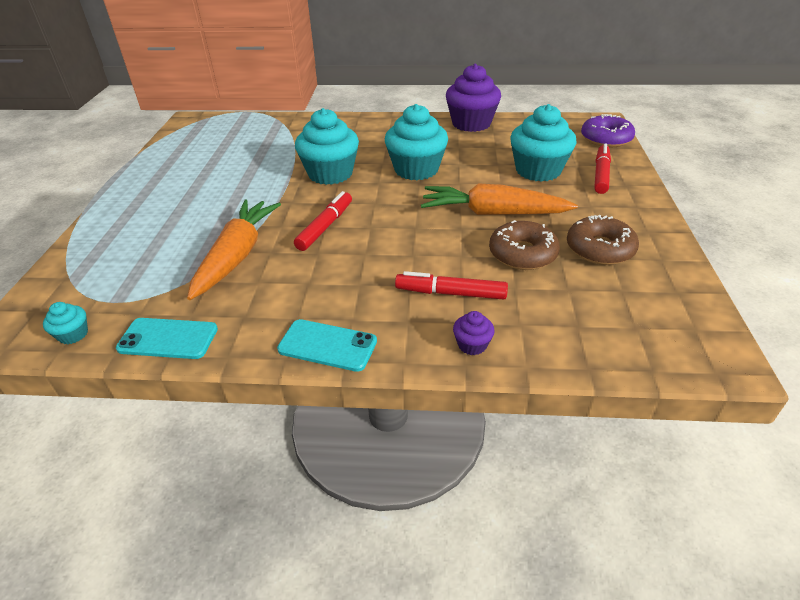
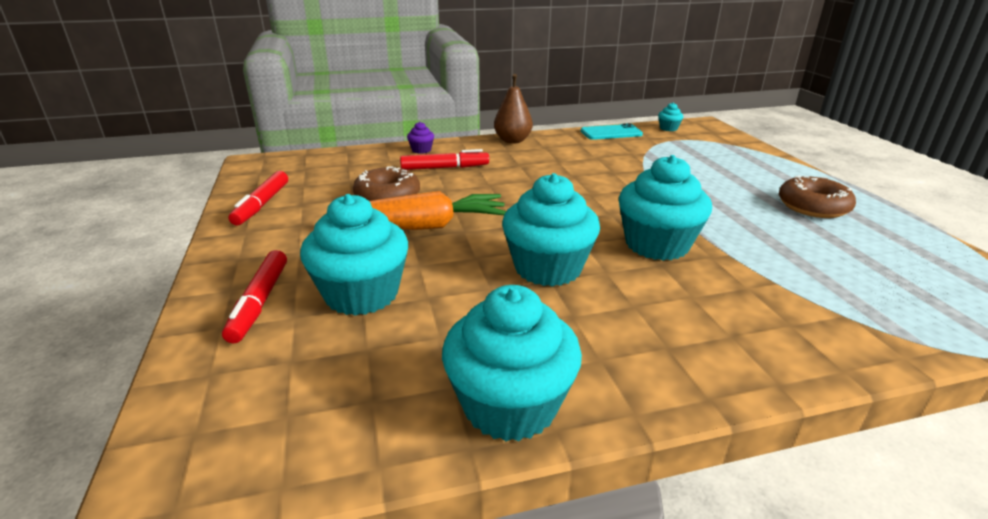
camera: 160 degrees right, 10 degrees down
(237, 255) = (635, 167): orange carrot -> none
(325, 226) = (589, 193): red marker -> red marker (262, 204)
(327, 345) = (512, 141): turquoise phone -> brown pear
(471, 123) = (510, 405): purple cupcake -> turquoise cupcake
(599, 249) = (309, 209): brown donut -> brown donut (813, 207)
(606, 139) = (196, 403): purple donut -> none

